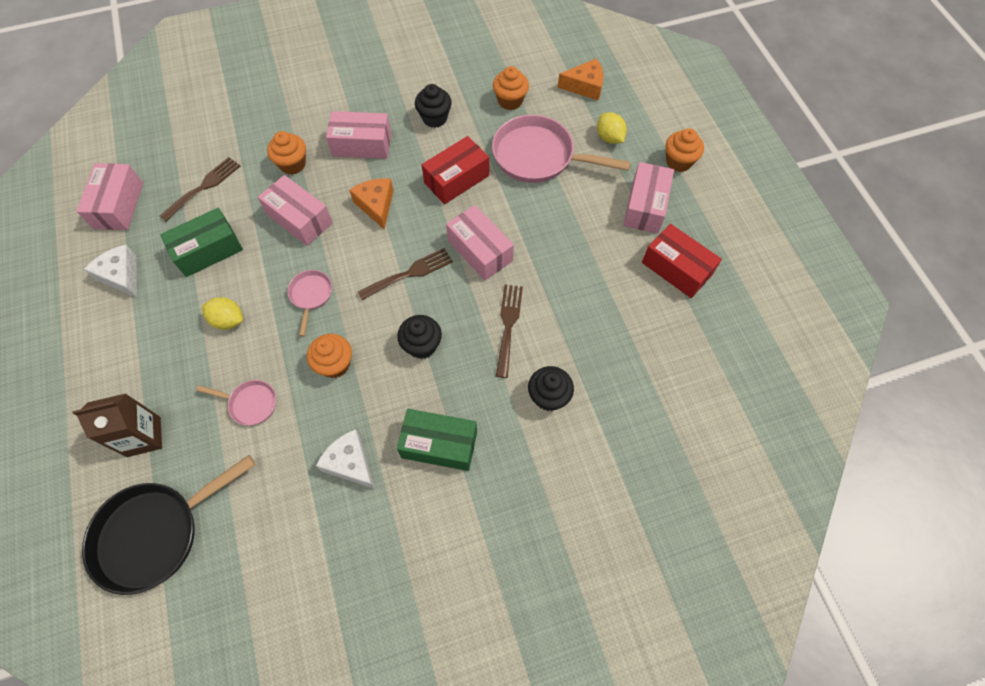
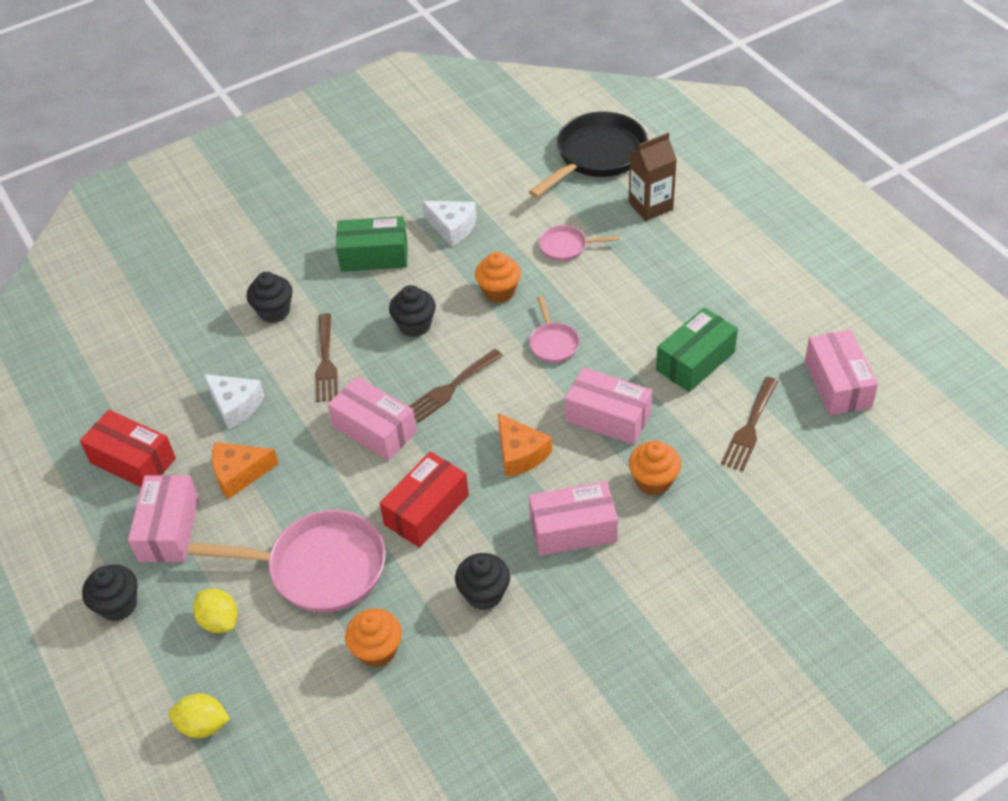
camera: 170 degrees right, 15 degrees down
(121, 275) = (773, 317): white cheese -> white cheese (235, 405)
(228, 320) = (629, 303): yellow lemon -> yellow lemon (203, 725)
(585, 86) = (261, 706): orange cheese -> orange cheese (239, 473)
(678, 161) = (118, 605): orange cupcake -> black cupcake

